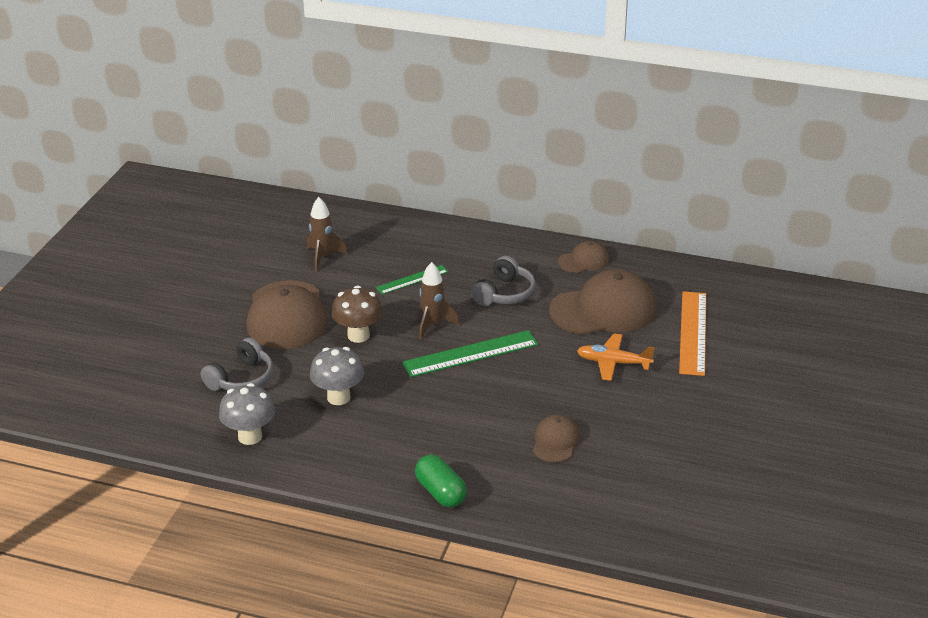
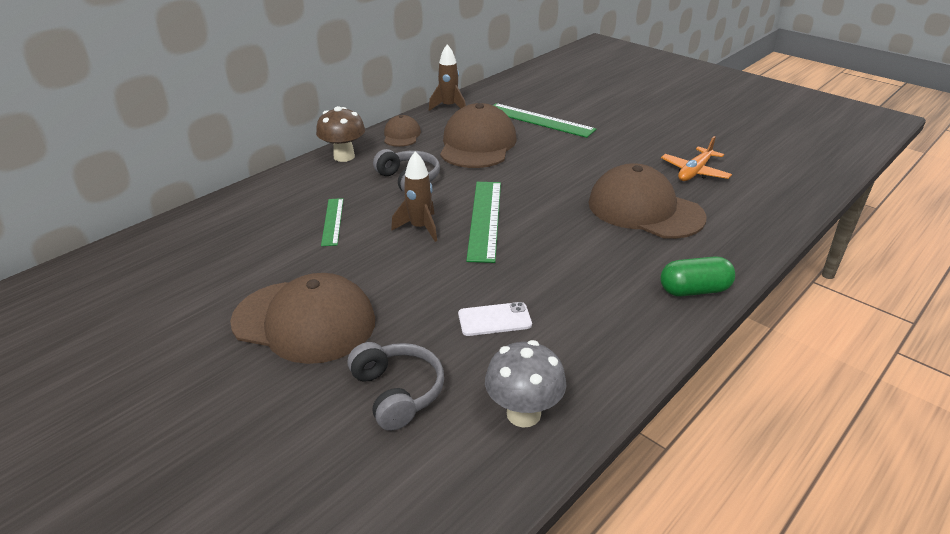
camera: 65 degrees left, 0 degrees up
(323, 257) = (225, 267): brown rocket -> brown rocket (449, 107)
(338, 397) = (494, 319): grey mushroom -> white phone
(358, 335) = (394, 278): brown mushroom -> brown mushroom (344, 156)
(555, 441) = (645, 210): brown cap -> brown cap, size x1.96
(613, 363) = (553, 158): orange plane -> orange plane (694, 172)
(692, 332) = (539, 120): orange ruler -> green ruler

